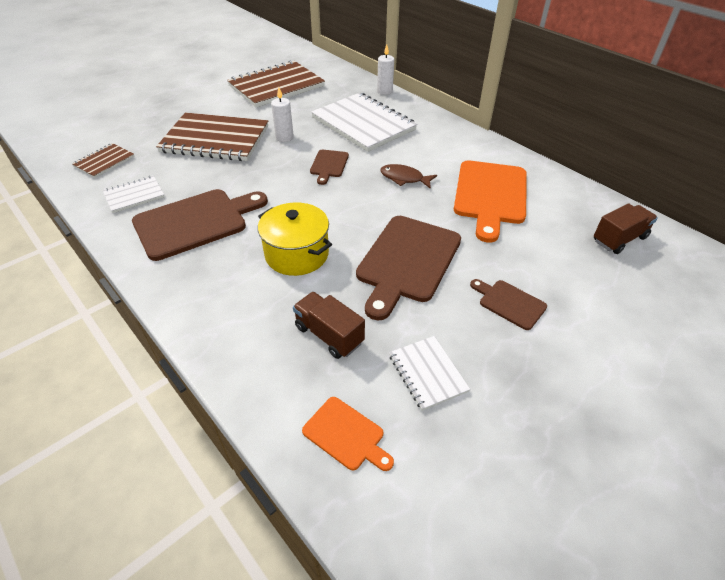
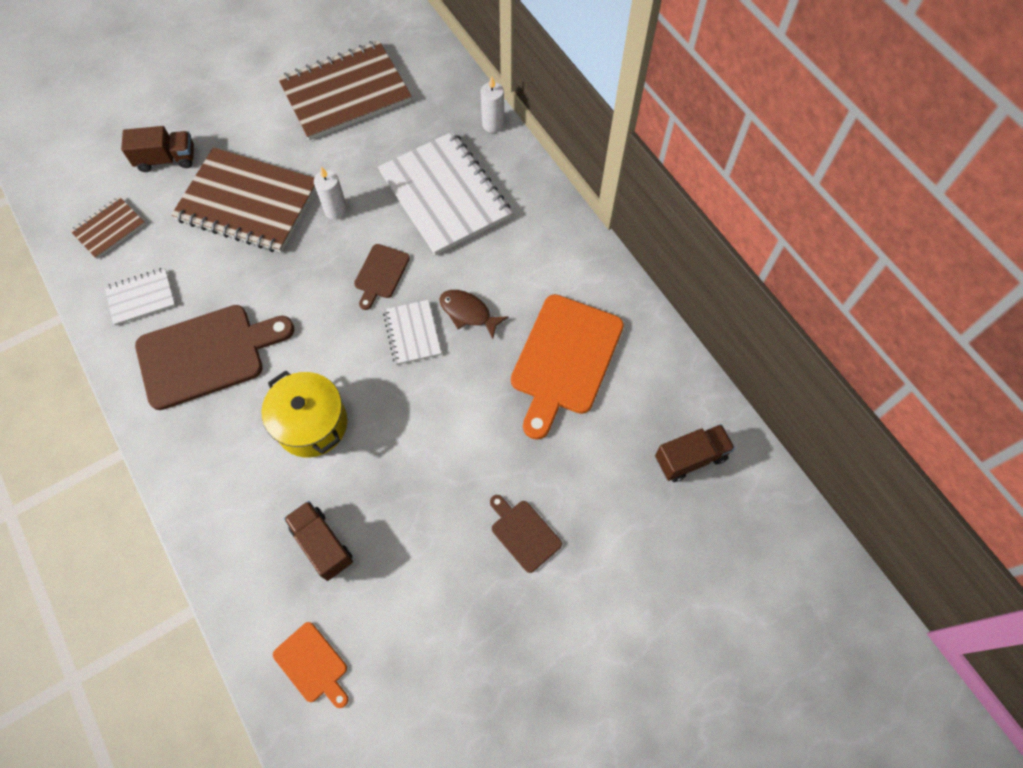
camera: 10 degrees right, 20 degrees up
(148, 124) = (167, 159): none -> brown truck
(407, 261) = (431, 454): brown cutting board -> none
(427, 373) = (408, 609): white notebook -> white notebook (412, 333)

